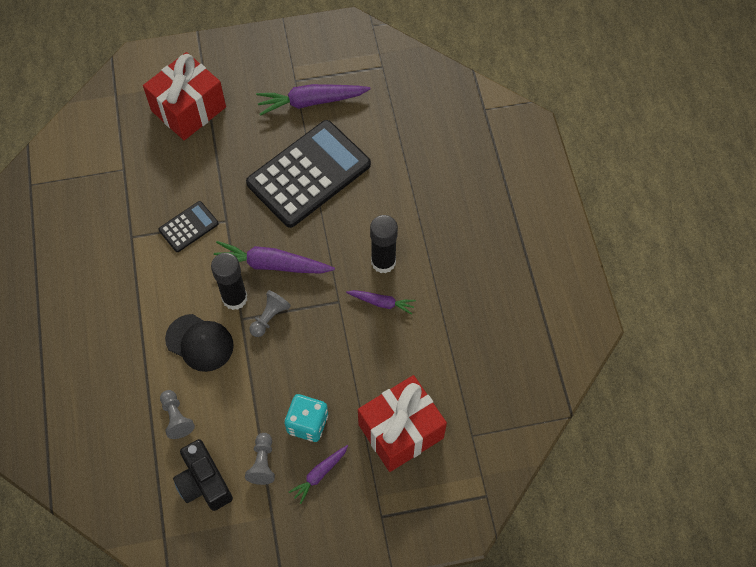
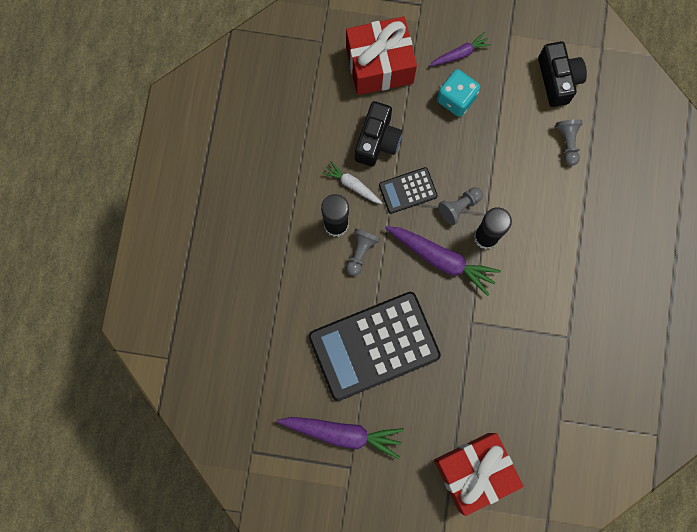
camera: 160 degrees left, 15 degrees up
(188, 227) = (509, 328): black calculator -> black calculator (408, 190)
(199, 342) = (529, 205): black cap -> none
(262, 463) = (504, 79): grey pawn -> grey pawn (360, 252)
(374, 353) = (377, 141): none -> black camera
(382, 303) = (352, 185): purple carrot -> white carrot

